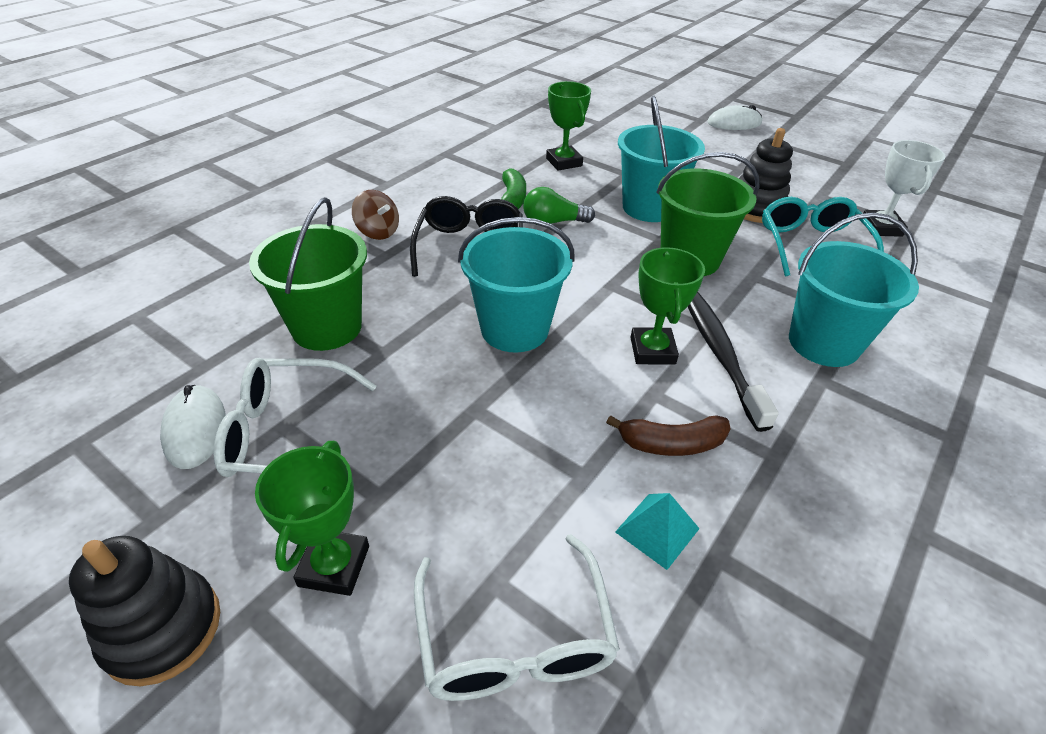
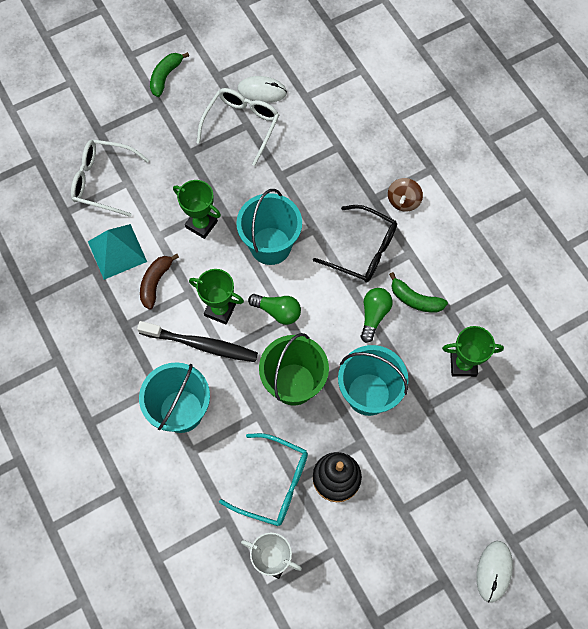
camera: 115 degrees right, 25 degrees up
(162, 629) = (166, 76): black stacking toy -> green banana
(327, 327) = (313, 154): green bucket -> none
(334, 566) = (163, 131): green trophy -> green trophy (201, 224)
(378, 232) = (403, 201): brown spinning top -> brown spinning top turned 45 degrees counterclockwise
(609, 295) = (277, 311): none -> green light bulb
(657, 530) = (117, 251): turquoise pyramid -> turquoise pyramid, size x1.65

